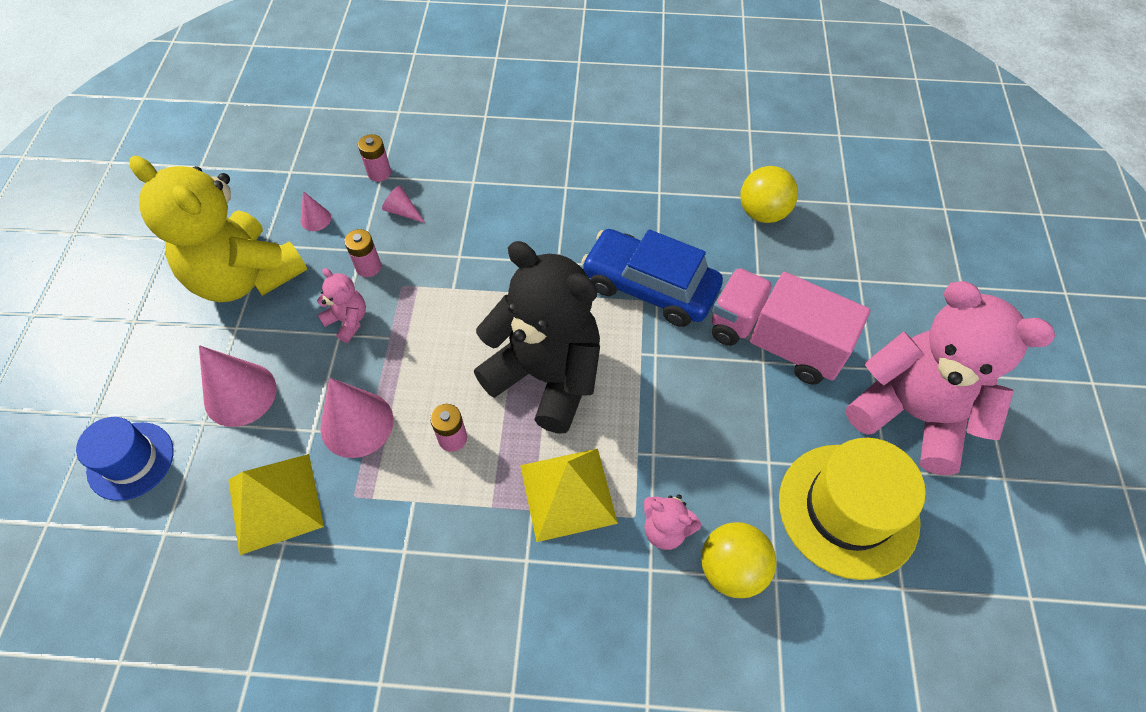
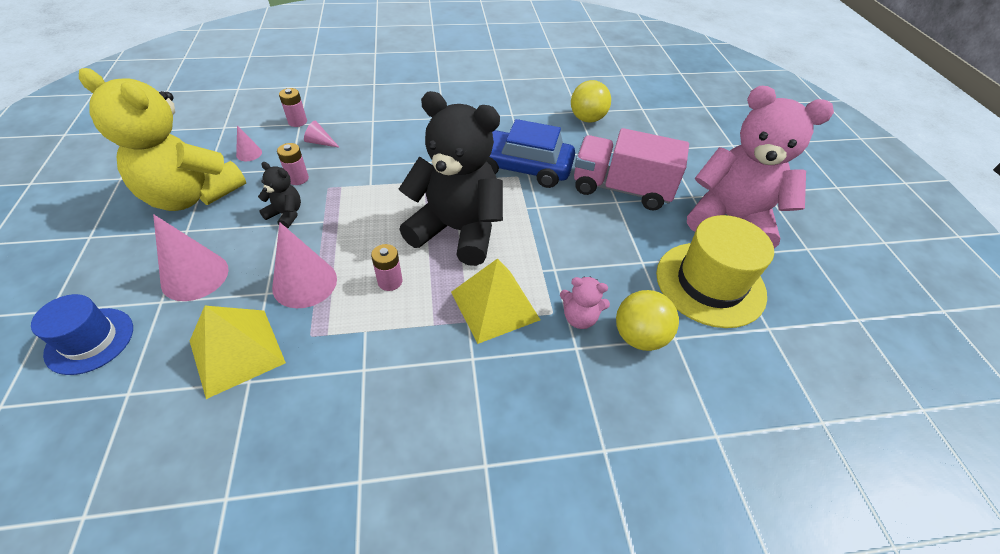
camera: 15 degrees left, 10 degrees down
(348, 321) = (286, 214): pink teddy bear -> black teddy bear

